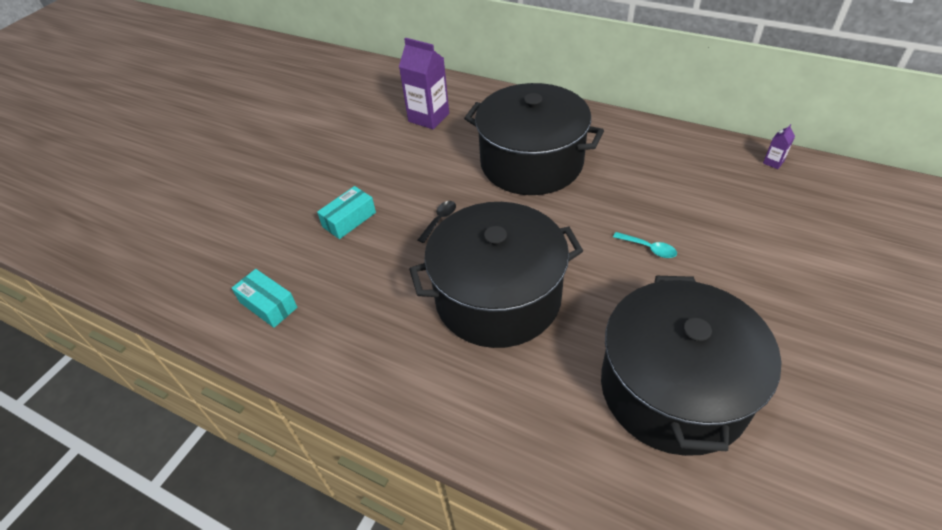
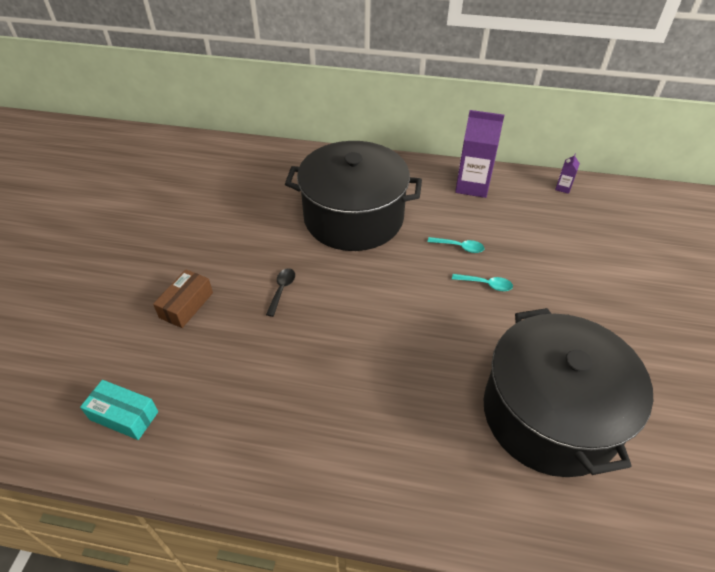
camera: 20 degrees left, 0 degrees up
(349, 219) = (186, 305): turquoise box -> brown box
(428, 117) = (237, 185): purple carton -> purple carton (472, 186)
(498, 297) = (364, 358): black pot -> none
(633, 207) = (459, 247): none -> turquoise spoon

